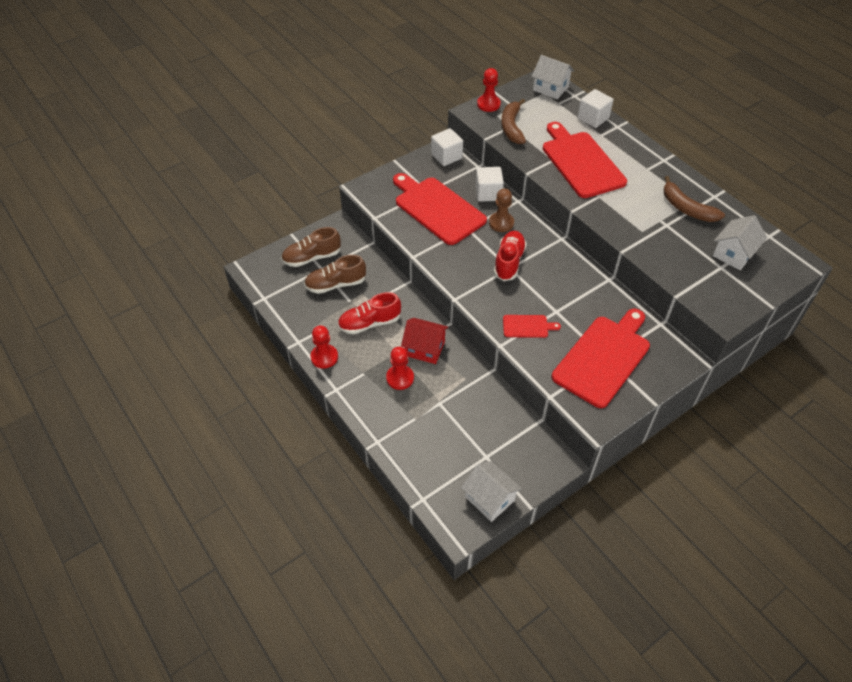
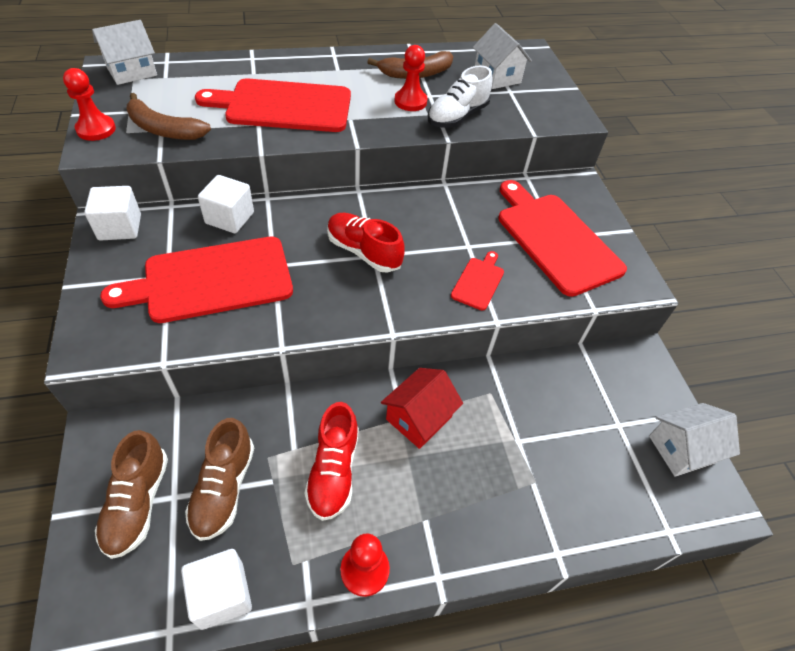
camera: 70 degrees left, 0 degrees up
(400, 378) = (456, 472): red pawn -> red pawn (410, 101)
(501, 223) = (292, 229): brown pawn -> none
(593, 118) = (220, 67): white cube -> white cube (222, 595)
(655, 247) = (457, 117): none -> white shoe

